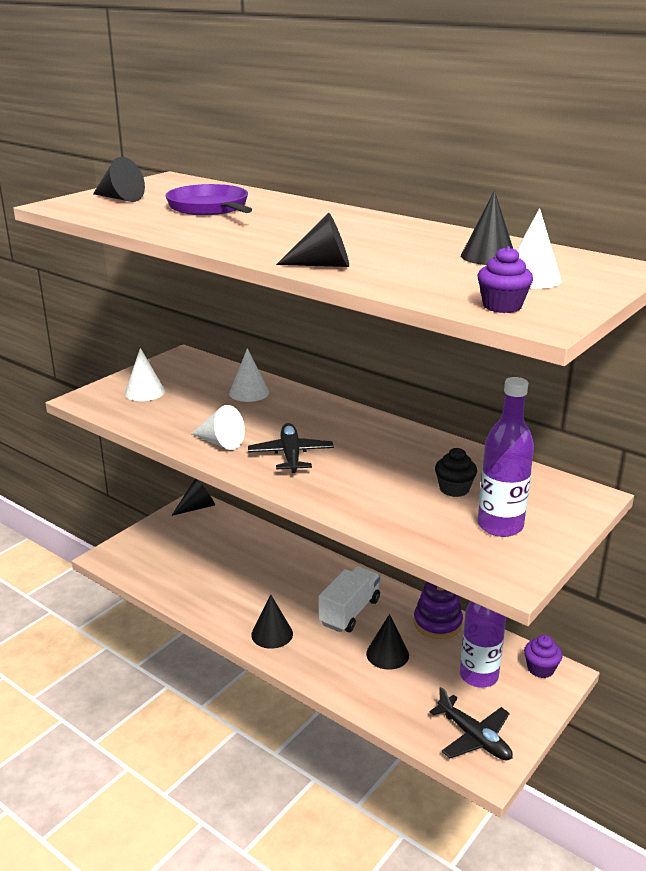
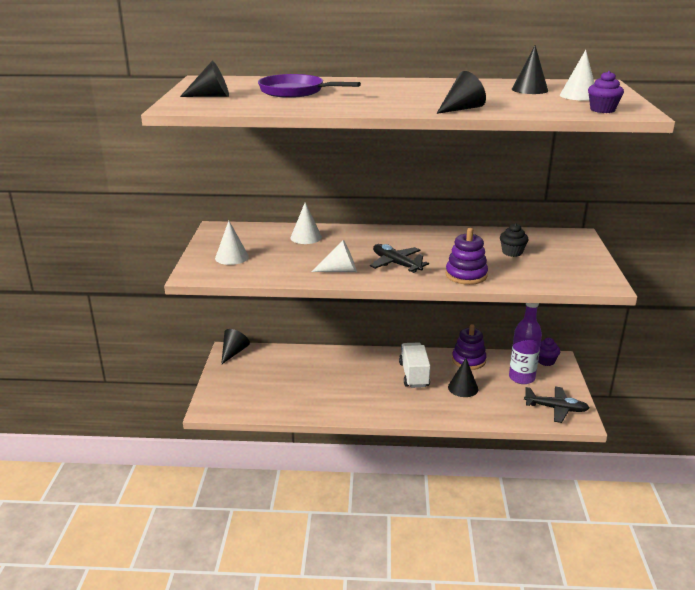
camera: 35 degrees left, 0 degrees up
(272, 634) = (384, 406): black cone -> none
(346, 497) = (466, 275): none -> purple stacking toy
(500, 526) = (562, 262): purple bottle -> none

